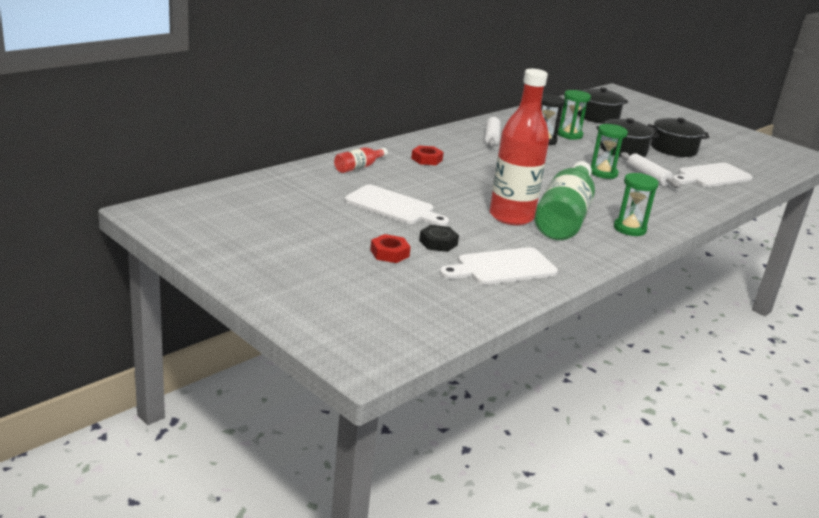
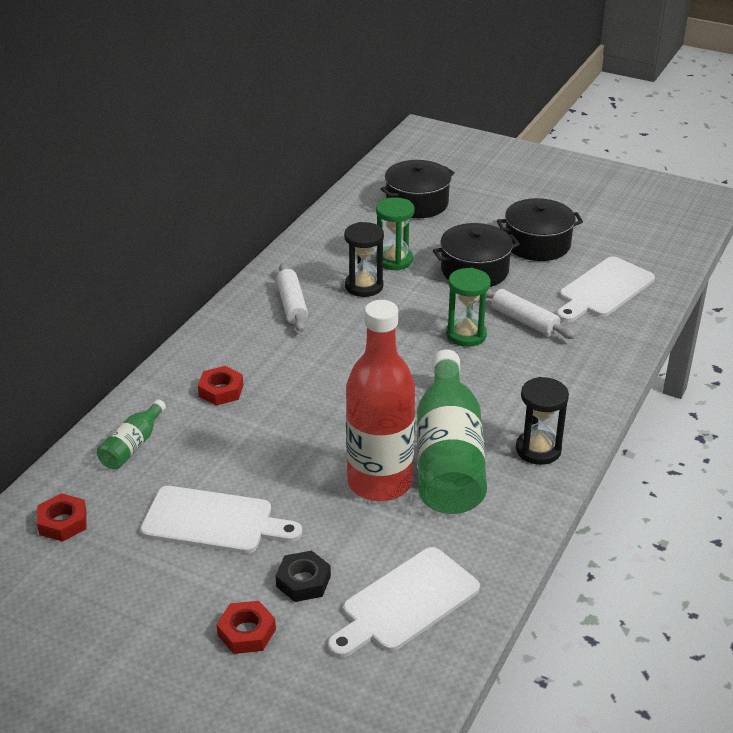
camera: 15 degrees left, 10 degrees up
(299, 185) = (63, 522): none -> red nut
(359, 167) = (133, 445): red bottle -> green bottle
(629, 229) = (538, 450): green hourglass -> black hourglass

